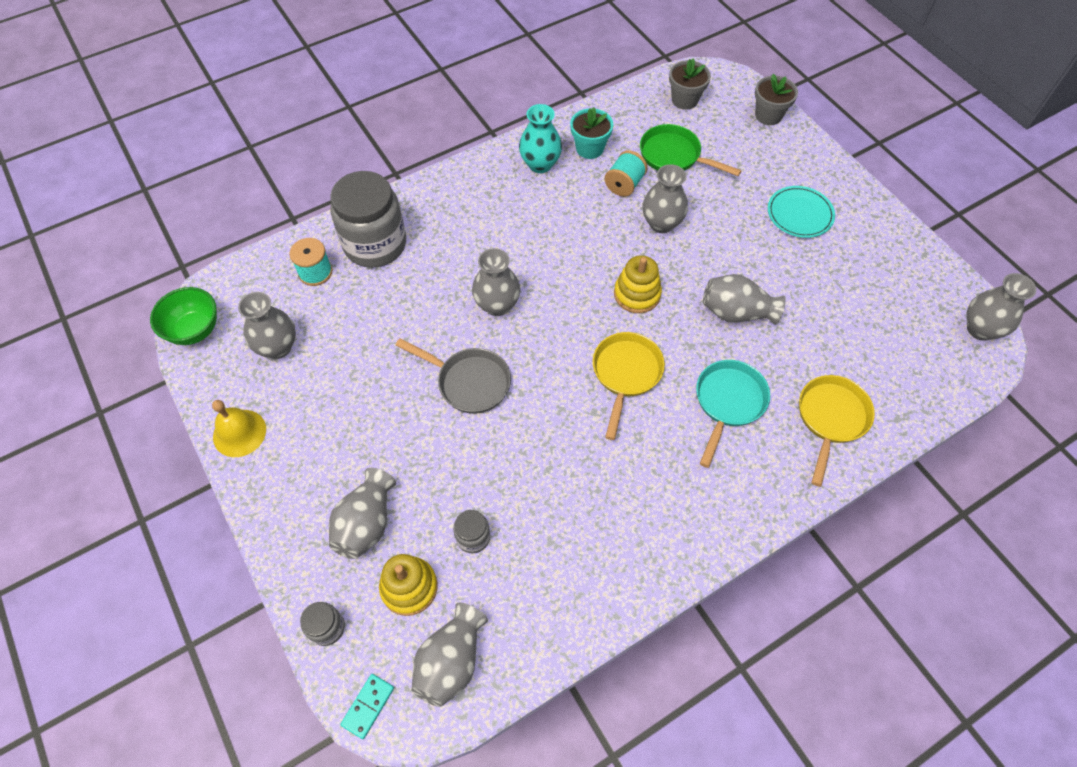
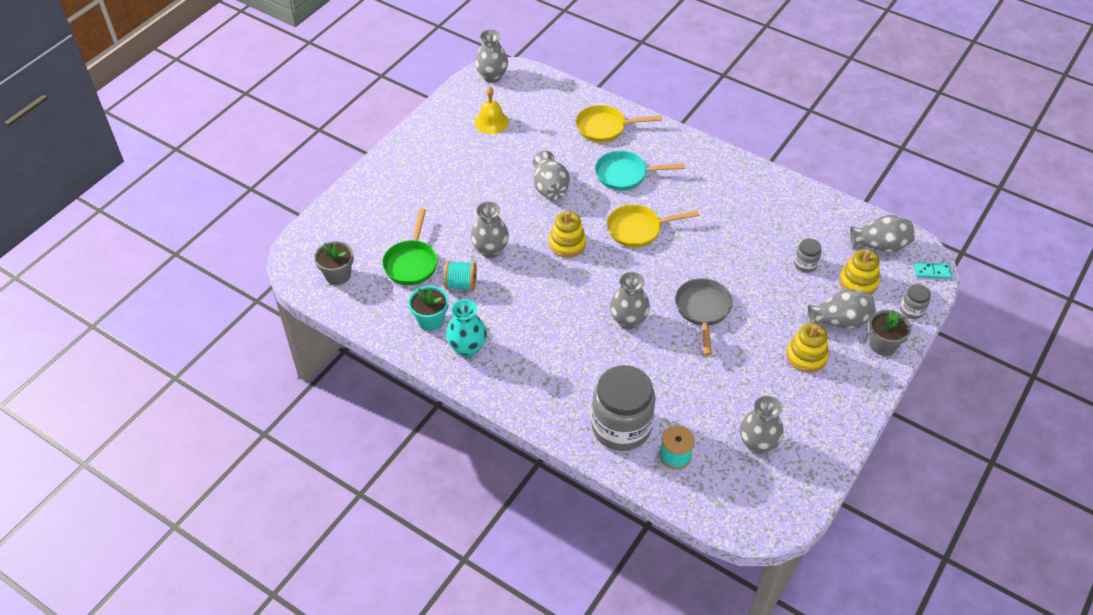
camera: 115 degrees left, 10 degrees down
(194, 330) = (784, 513): green bowl -> none
(239, 433) = (838, 428): yellow bell -> yellow bell (491, 122)
(344, 454) = (806, 356): none -> yellow stacking toy
(768, 115) = (333, 217): grey flower pot -> grey flower pot (882, 345)
(799, 214) = (437, 176): turquoise plate -> none

